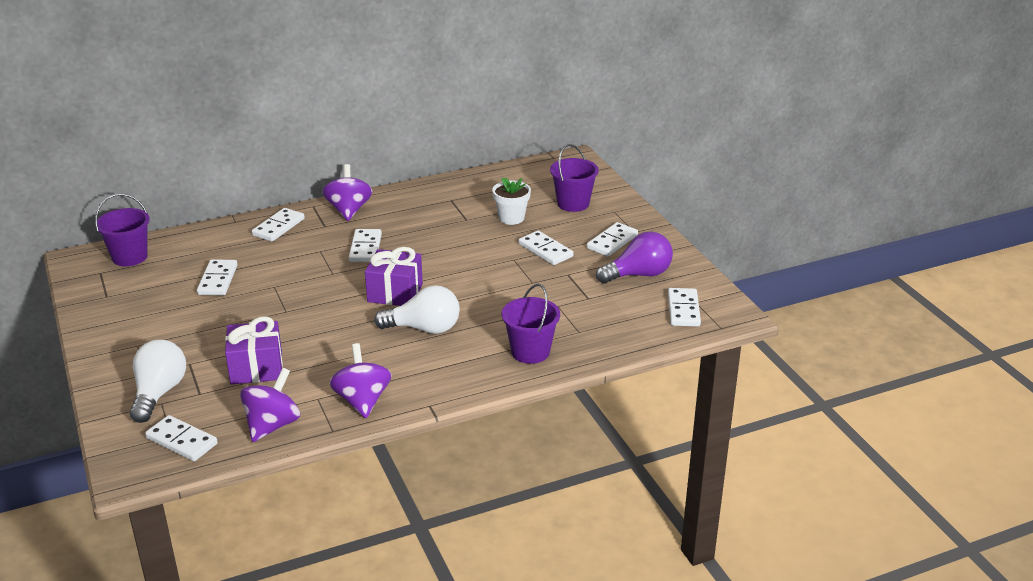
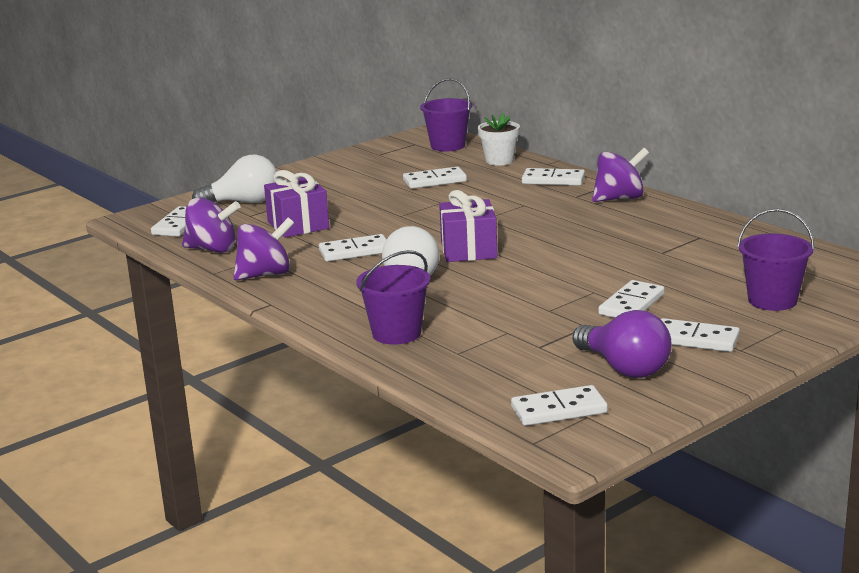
camera: 75 degrees right, 10 degrees down
(365, 248) = (547, 220): white domino -> white domino (355, 251)
(511, 218) = (691, 273): white flower pot -> white flower pot (499, 161)

